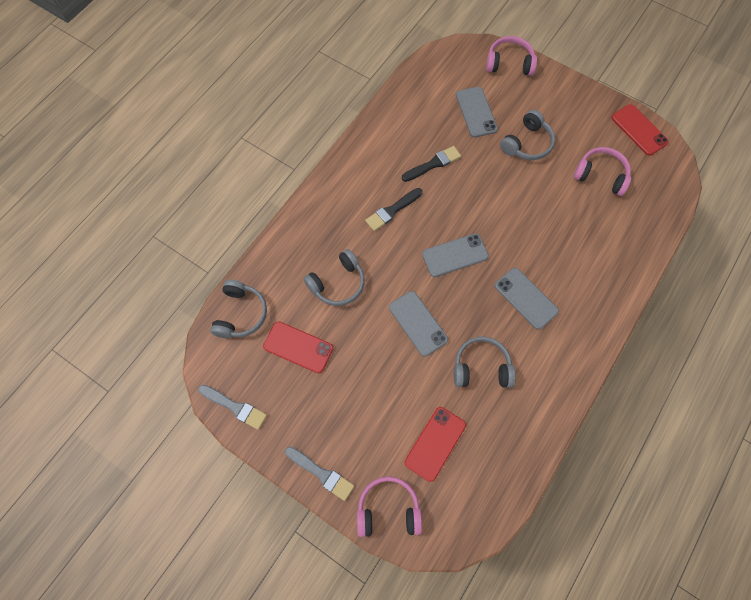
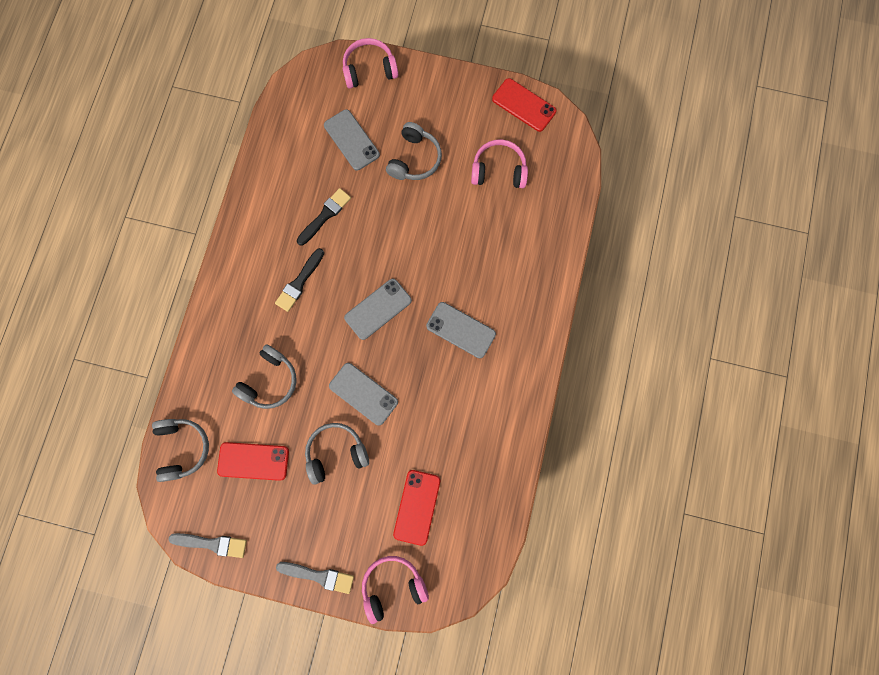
camera: 20 degrees left, 10 degrees up
(481, 367) = (438, 416): grey headphones -> grey headphones (336, 453)

